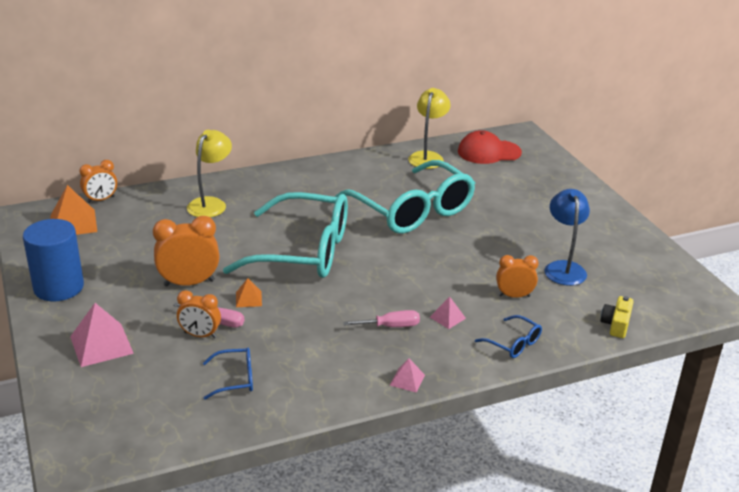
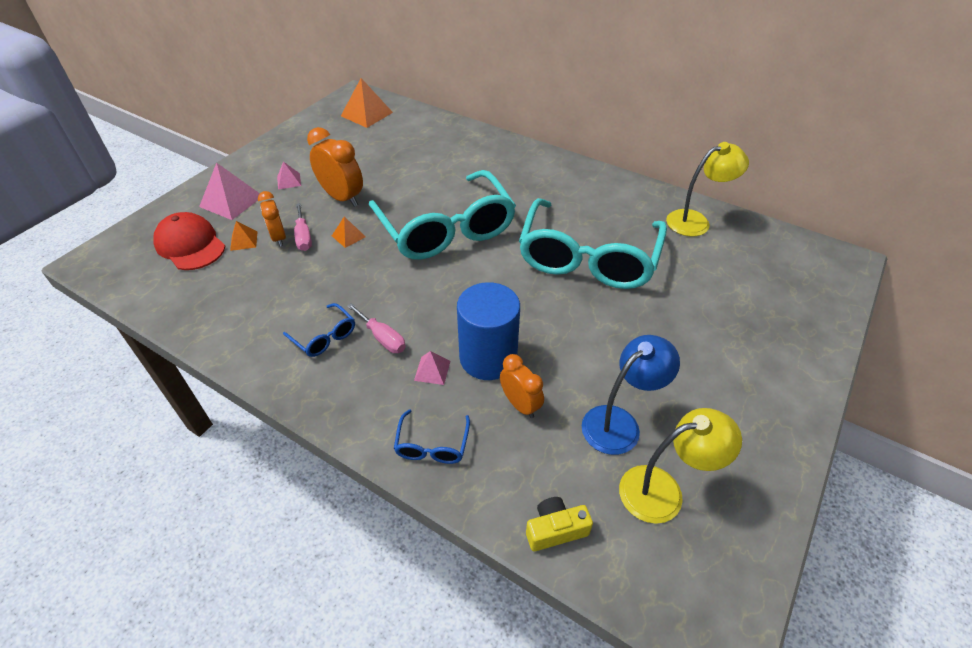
camera: 55 degrees right, 15 degrees up
(59, 287) = (284, 149): blue cylinder -> blue cylinder (488, 358)
(101, 200) = (408, 108): orange clock -> none
(177, 356) = (243, 241): none -> orange pyramid
(211, 204) = (460, 152): yellow lamp -> yellow lamp (663, 491)
(235, 379) = (235, 285): blue glasses -> blue glasses (325, 337)
(407, 380) = (307, 390): pink pyramid -> pink pyramid (289, 181)
(488, 152) = (768, 255): red cap -> red cap (190, 245)

